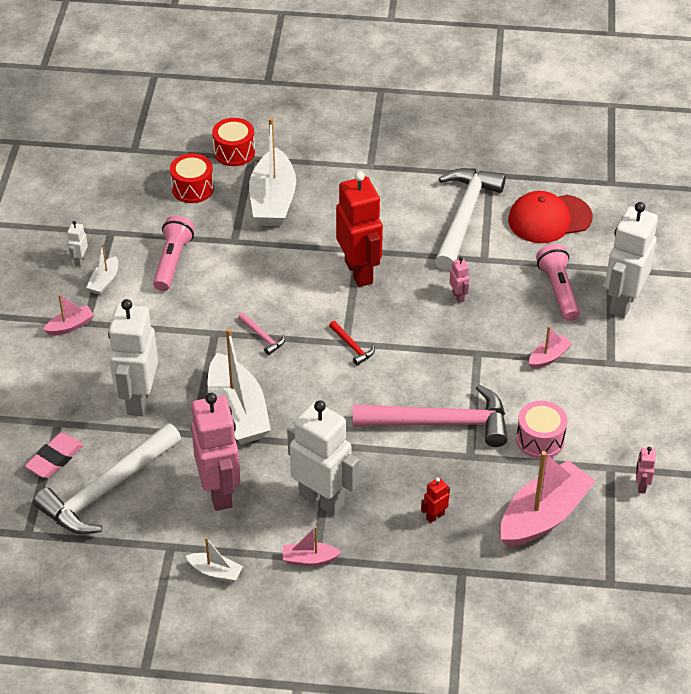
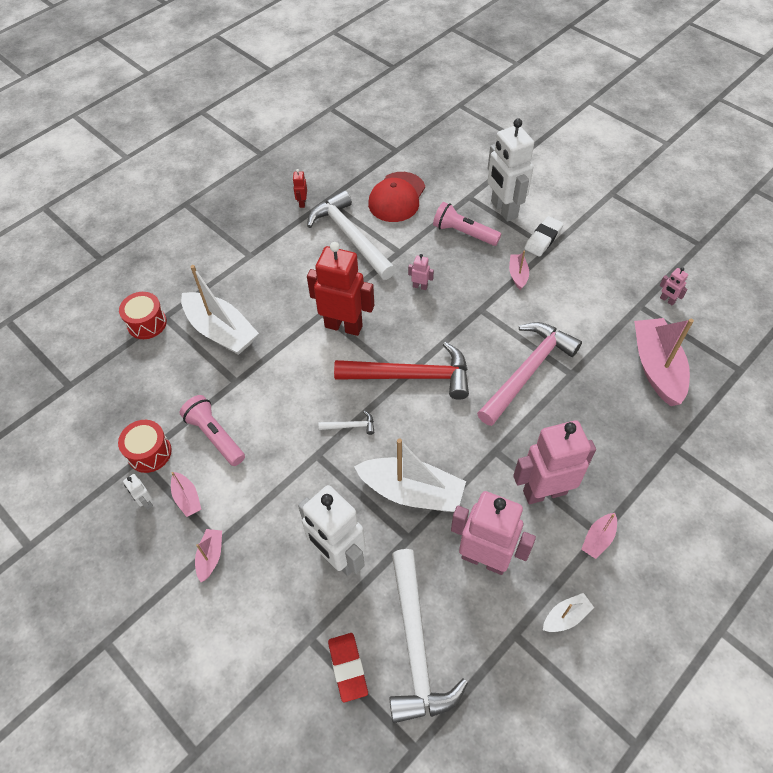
camera: 50 degrees left, 10 degrees up
(55, 459) = (348, 667): pink eraser -> red eraser
(104, 281) = (187, 498): white boat -> pink boat
(192, 188) = (154, 373): red drum -> red drum (149, 452)
(262, 337) = (350, 426): pink hammer -> white hammer
(321, 499) = (544, 492): white robot -> pink robot
(352, 346) = (411, 376): red hammer -> red hammer, size x2.50
(435, 516) = (612, 430): red robot -> red robot (302, 203)
(540, 439) = (587, 326): pink drum -> none
(617, 352) = (543, 239): none -> white eraser

